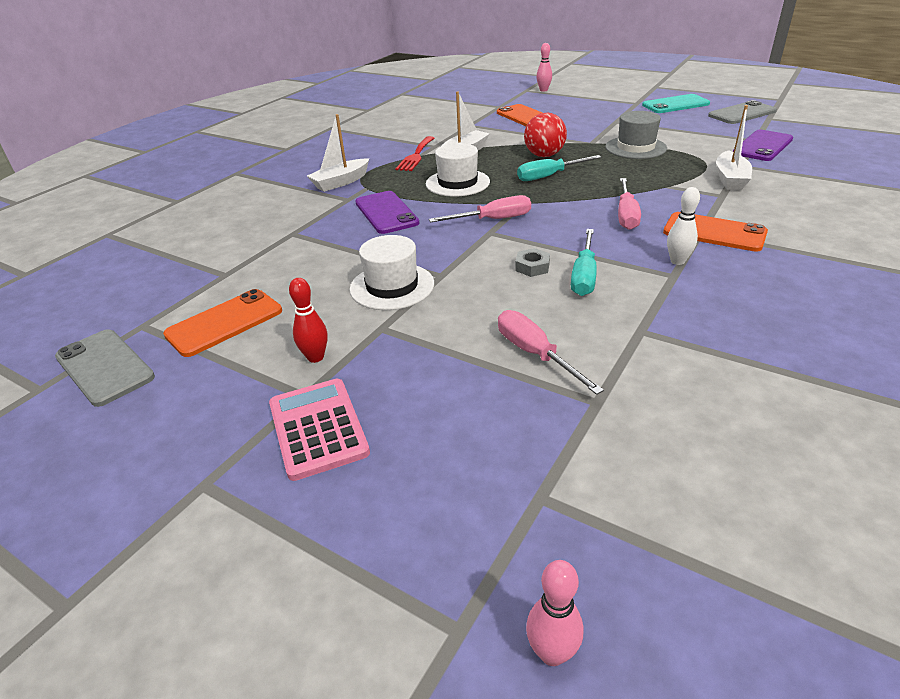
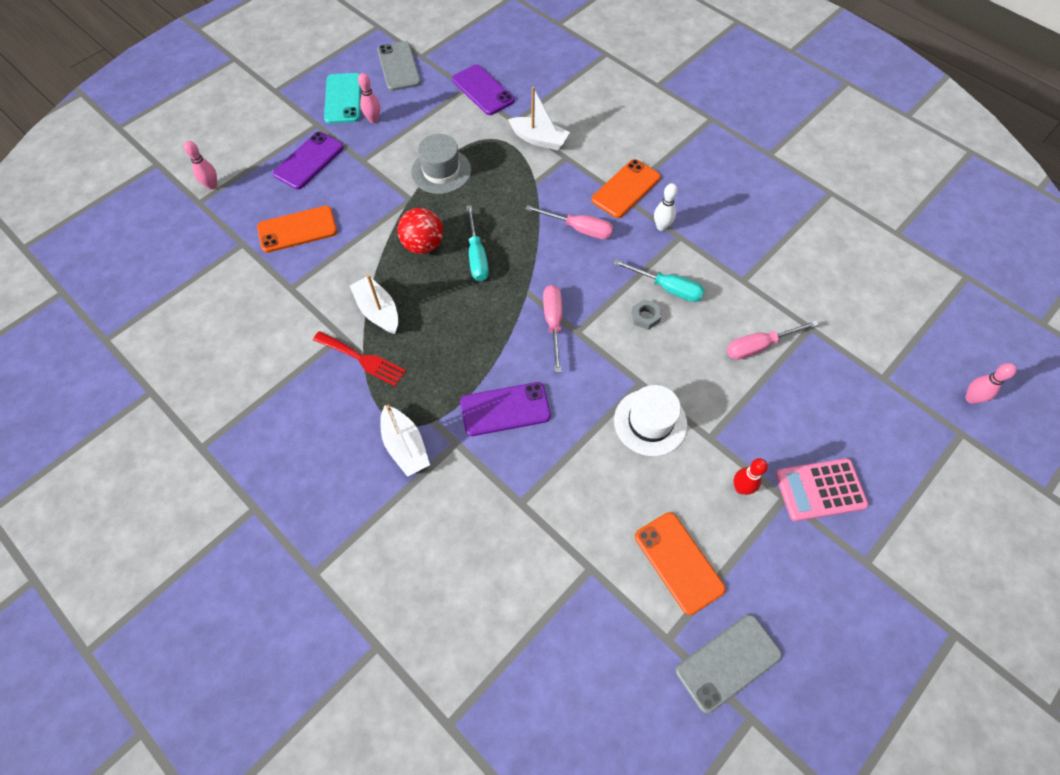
camera: 80 degrees left, 25 degrees up
(457, 183) = (459, 334): white hat -> none
(596, 107) = (309, 161): none -> purple phone
(665, 117) = (373, 119): none -> pink bowling pin

